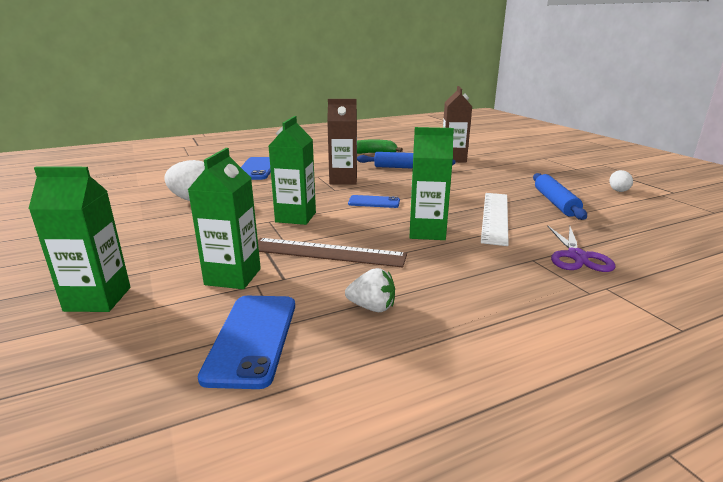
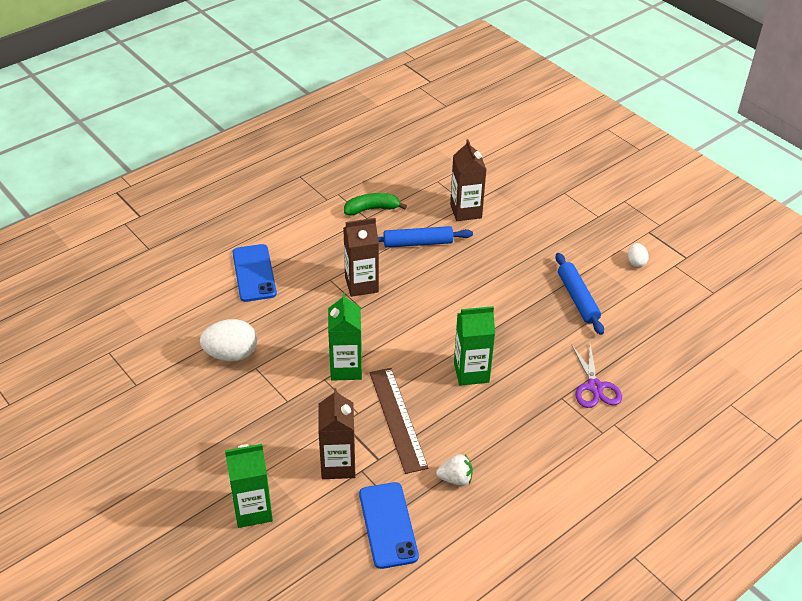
camera: 15 degrees left, 20 degrees up
(233, 277) = (338, 465): green carton -> brown carton
(327, 252) = (397, 419): brown ruler -> brown ruler turned 75 degrees clockwise
(374, 202) = (409, 327): blue phone -> none
(495, 217) = (525, 335): white ruler -> none

